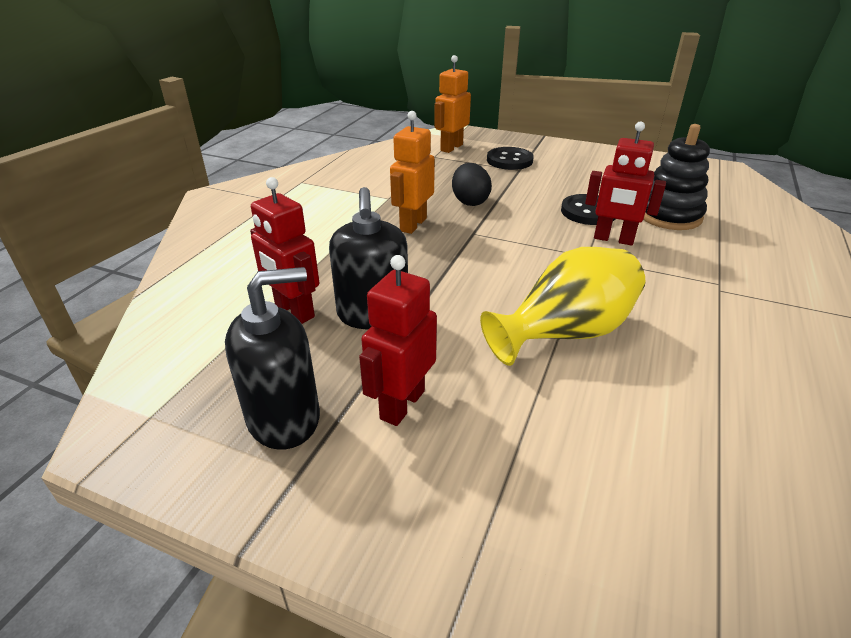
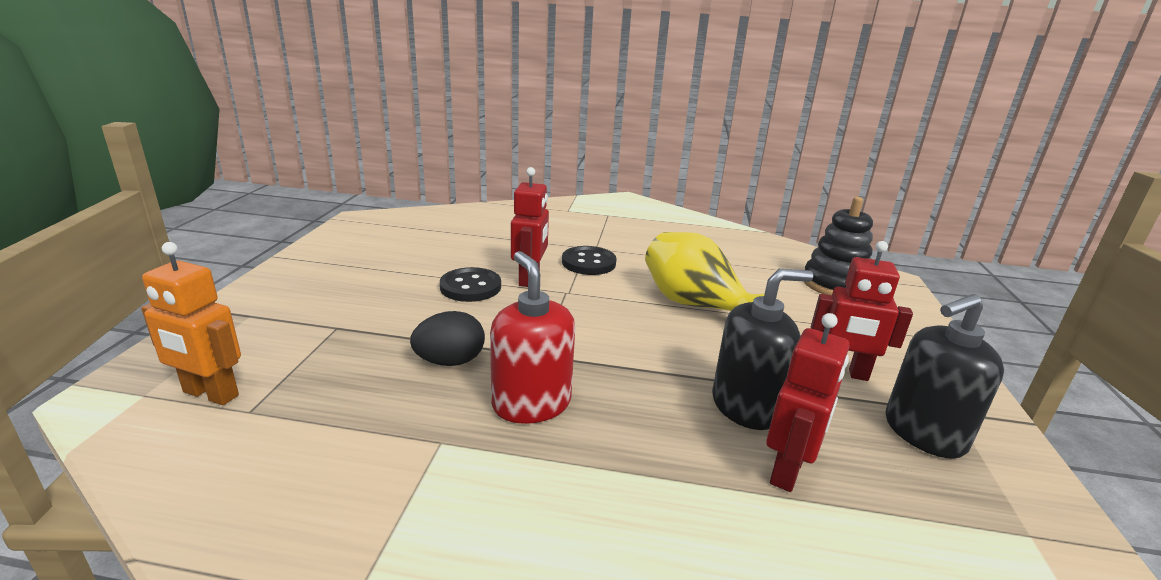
camera: 105 degrees left, 10 degrees down
(284, 418) = (923, 433): black soap dispenser -> black soap dispenser turned 75 degrees counterclockwise
(413, 225) = (531, 403): orange robot -> red soap dispenser
(509, 160) = (298, 335): black button -> black button (588, 263)
(669, 216) = (473, 252): black stacking toy -> black stacking toy (834, 284)

